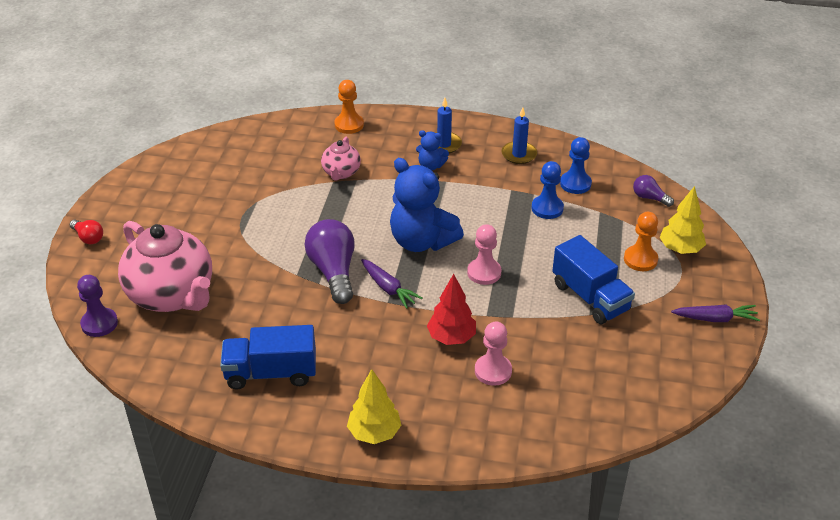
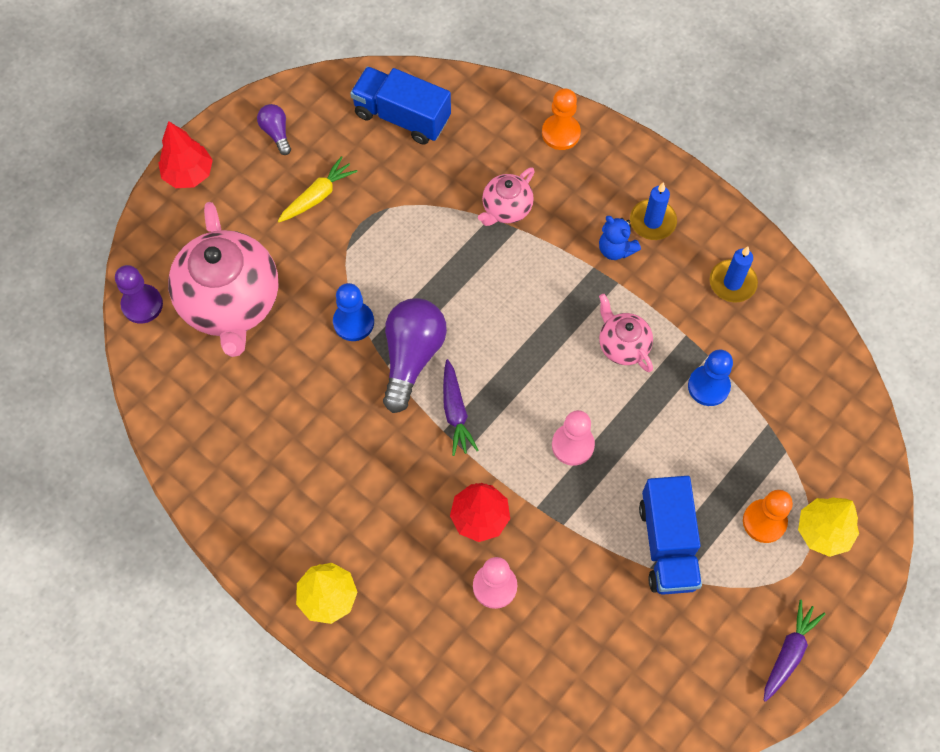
camera: 30 degrees right, 25 degrees up
(88, 238) = (189, 174): red light bulb -> red tree
(199, 214) = (318, 196): none -> yellow carrot
(271, 373) = (272, 463): blue truck -> blue truck (402, 117)
(422, 241) = (533, 362): blue teddy bear -> none
(474, 210) = (622, 345): none -> pink teapot
(575, 184) = (769, 365): blue pawn -> blue pawn (353, 322)
(649, 198) = (844, 433): purple light bulb -> purple light bulb (276, 133)
(715, 319) = (789, 653): purple carrot -> purple carrot turned 90 degrees counterclockwise

